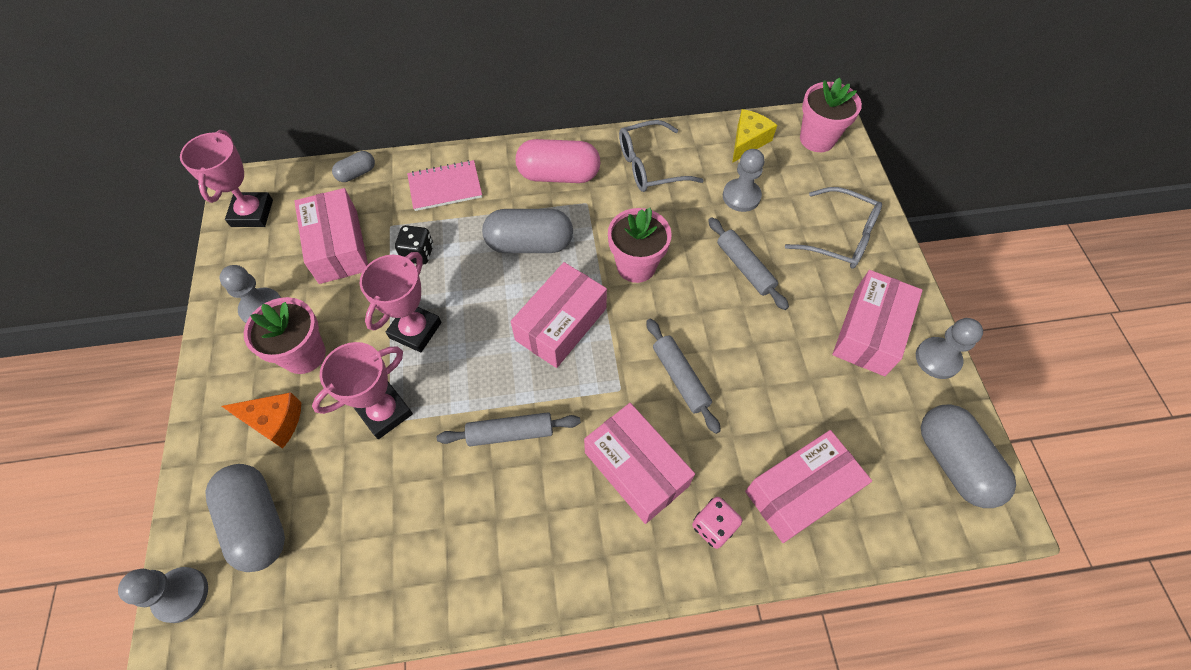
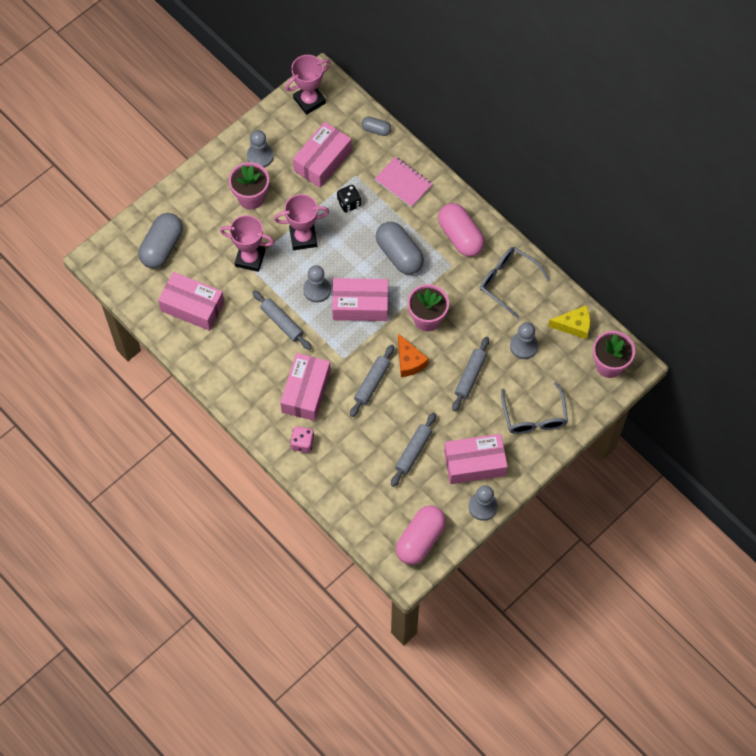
camera: 55 degrees right, 5 degrees up
(181, 595) = (113, 243): grey pawn -> grey pawn (317, 290)
(274, 422) = (209, 214): orange cheese -> orange cheese (409, 361)
(800, 492) = (349, 473): pink box -> pink box (192, 306)
(812, 390) = (413, 451): none -> grey rolling pin
(953, 462) = (420, 539): grey capsule -> pink capsule

